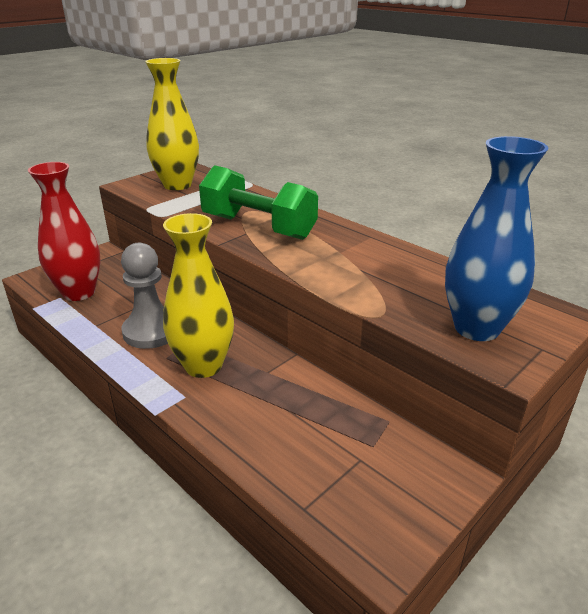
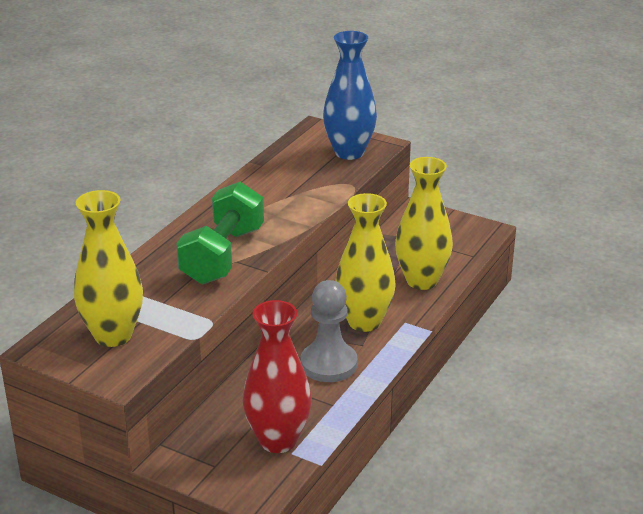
camera: 105 degrees left, 0 degrees up
(260, 431) = (421, 281): none -> yellow vase

